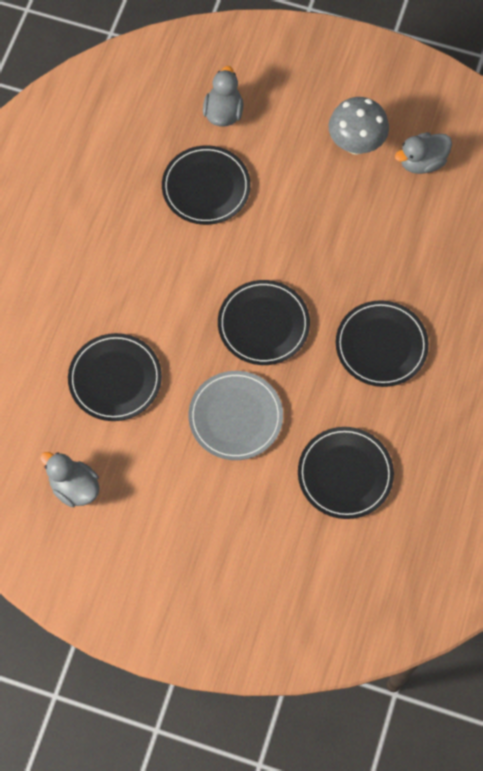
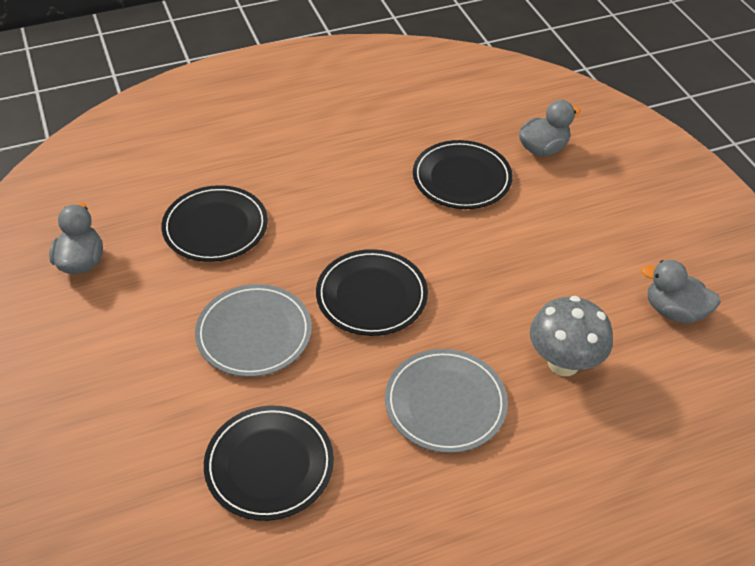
camera: 50 degrees right, 20 degrees down
(356, 144) = (628, 251): grey mushroom -> grey mushroom (563, 363)
(381, 345) = (445, 403): black plate -> grey plate

